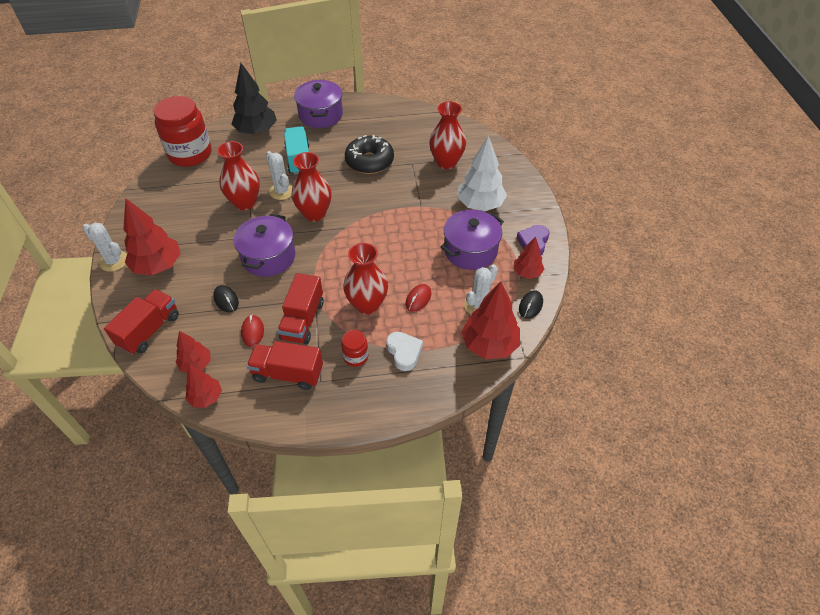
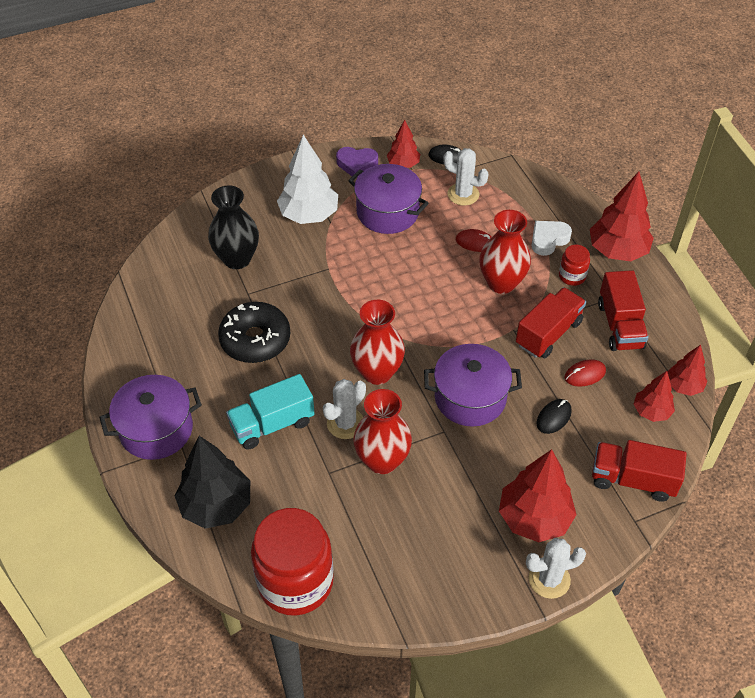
camera: 105 degrees left, 0 degrees up
(114, 261) = (549, 579): white cactus -> white cactus turned 60 degrees clockwise
(303, 320) = (548, 333): red truck -> red truck turned 45 degrees counterclockwise
(446, 162) = (237, 259): red vase -> black vase
(489, 345) = (509, 180): red tree -> red tree (617, 251)

